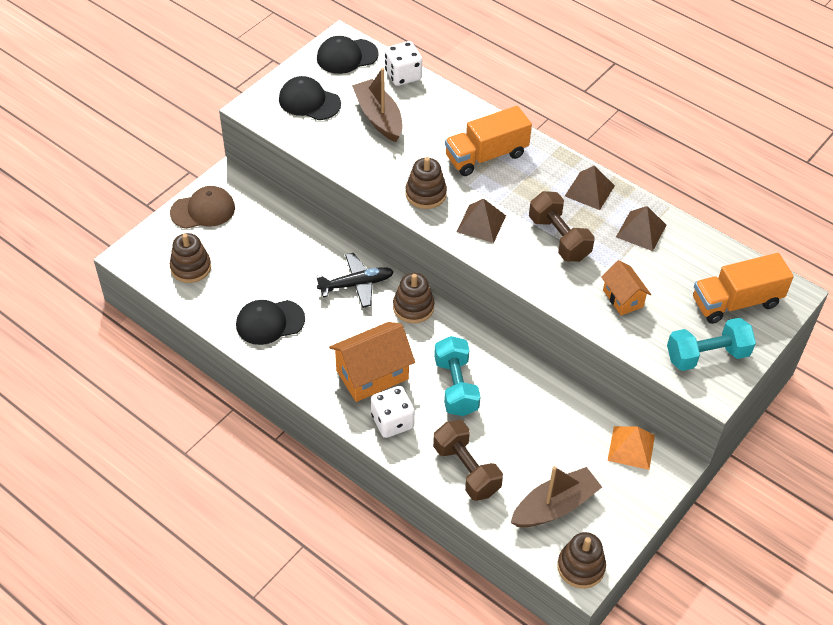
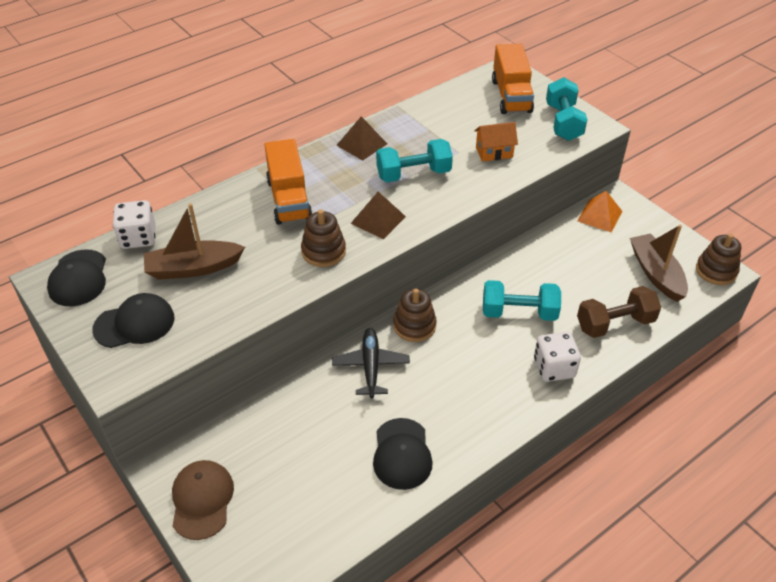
camera: 75 degrees left, 5 degrees down
(191, 267) = (293, 526): brown stacking toy -> none
(309, 101) = (134, 323): black cap -> black cap turned 150 degrees counterclockwise
(372, 375) = (493, 374): orange house -> none
(559, 238) = (413, 174): brown dumbbell -> turquoise dumbbell
(641, 231) = (420, 126): brown pyramid -> none

